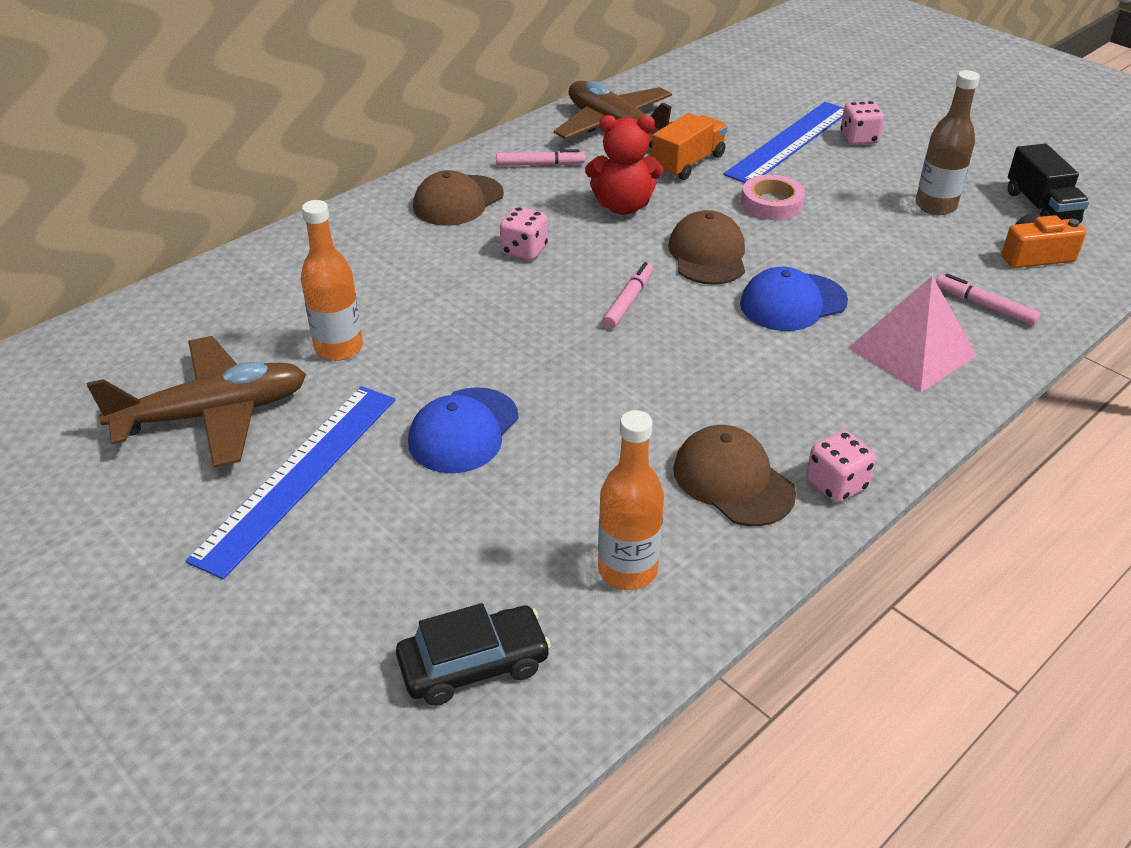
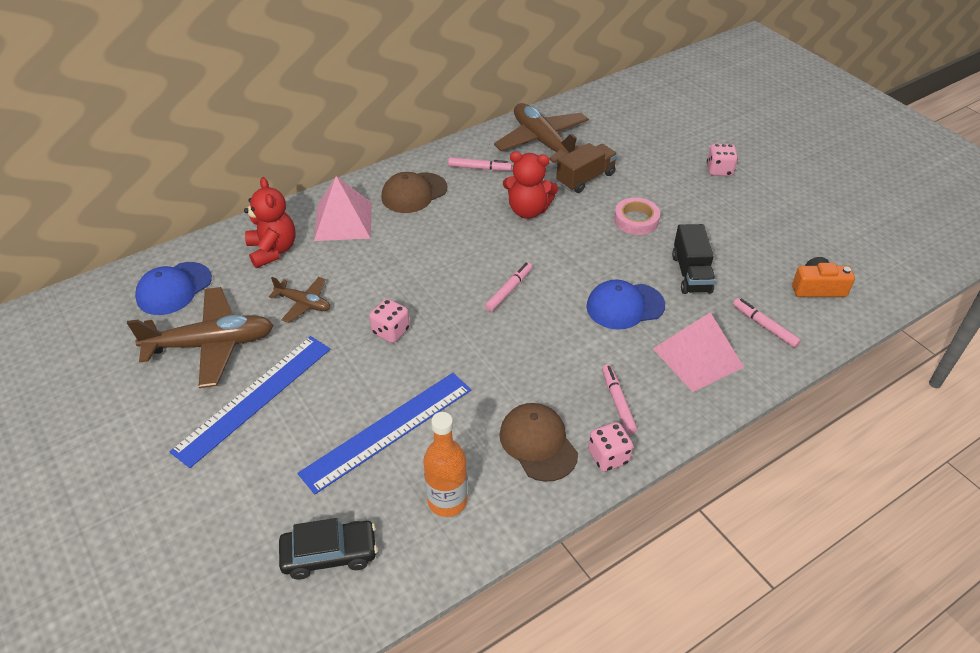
camera: 10 degrees right, 5 degrees up
(274, 288) = (273, 250): none -> red teddy bear
(339, 348) = (303, 303): orange bottle -> brown plane
(367, 243) = (343, 221): none -> pink pyramid
(463, 431) = (369, 379): blue cap -> blue cap (174, 289)
(524, 250) = (448, 239): pink dice -> pink dice (391, 331)
(688, 163) = (585, 178): orange truck -> brown truck
(708, 254) = (576, 258): brown cap -> none
(789, 142) = (666, 167): blue ruler -> blue ruler (387, 430)
(825, 416) = (618, 402): none -> pink marker
(935, 206) = (757, 236): brown bottle -> none
(1040, 208) = (837, 246): black truck -> black truck (691, 273)

